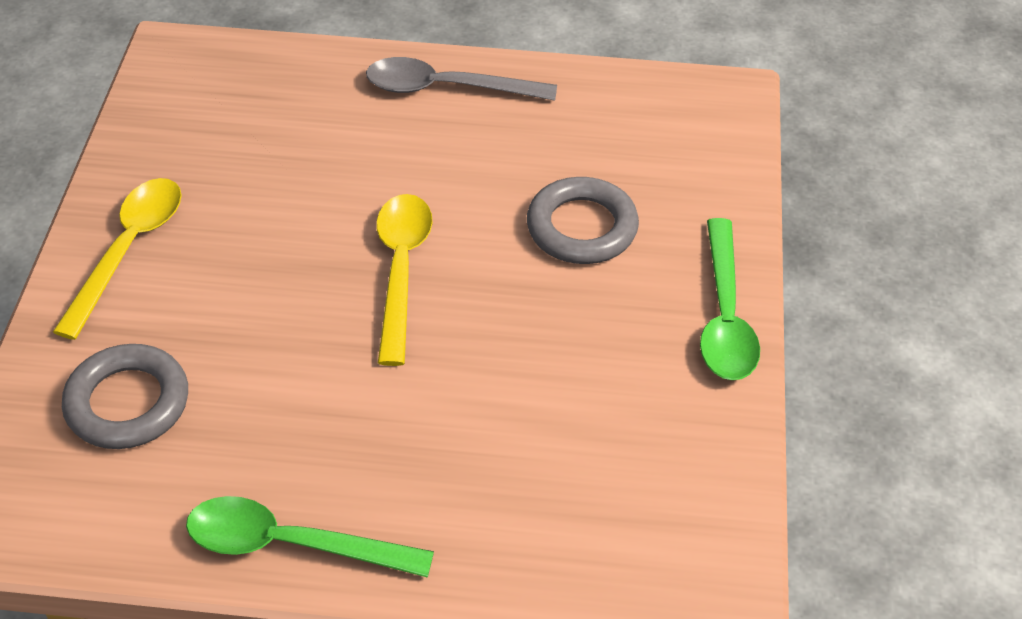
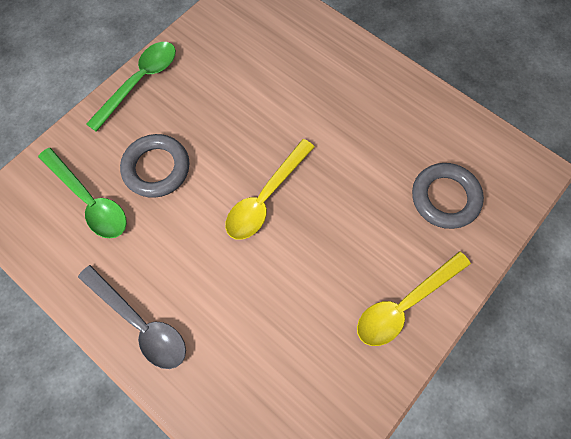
camera: 145 degrees left, 20 degrees up
(291, 544) = (402, 87): green spoon -> green spoon (89, 200)

